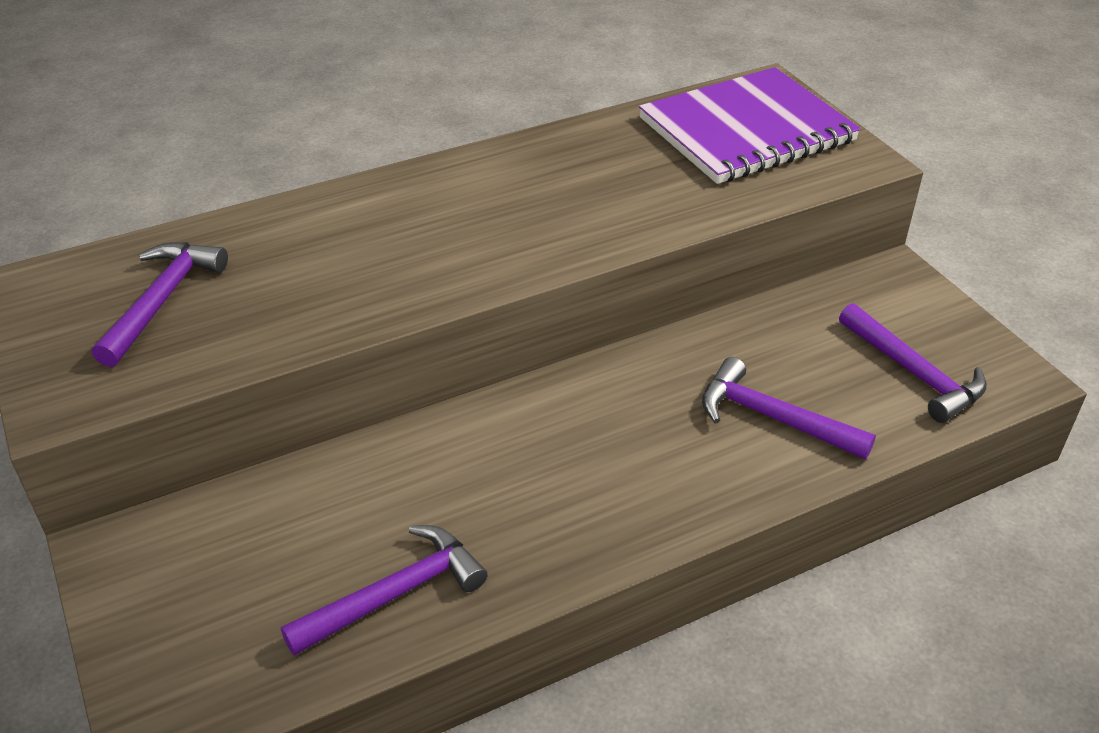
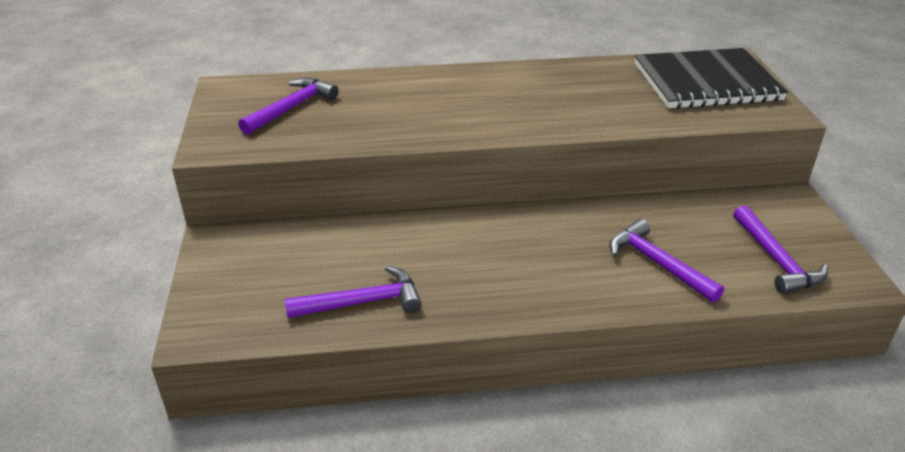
camera: 20 degrees right, 5 degrees down
(746, 130) = (706, 82): purple notebook -> black notebook

